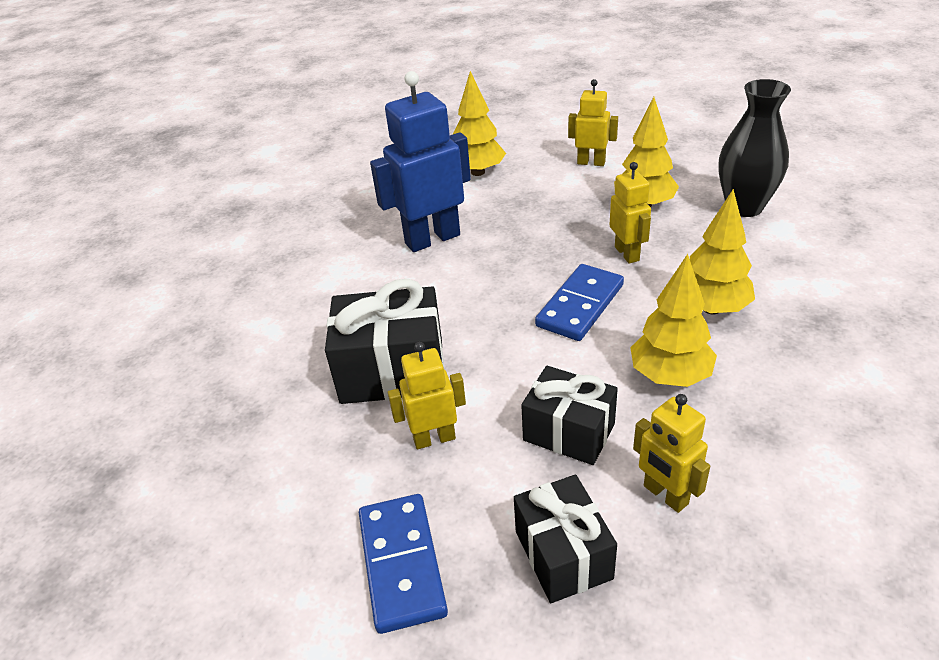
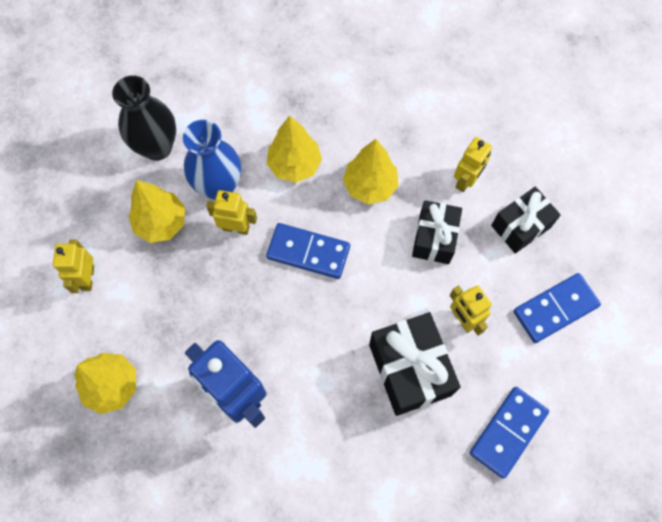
camera: 110 degrees left, 30 degrees up
(262, 452) = (508, 432): none -> blue domino
(627, 253) = (236, 227): yellow robot -> yellow robot turned 45 degrees clockwise
(685, 246) = (219, 187): none -> blue vase

